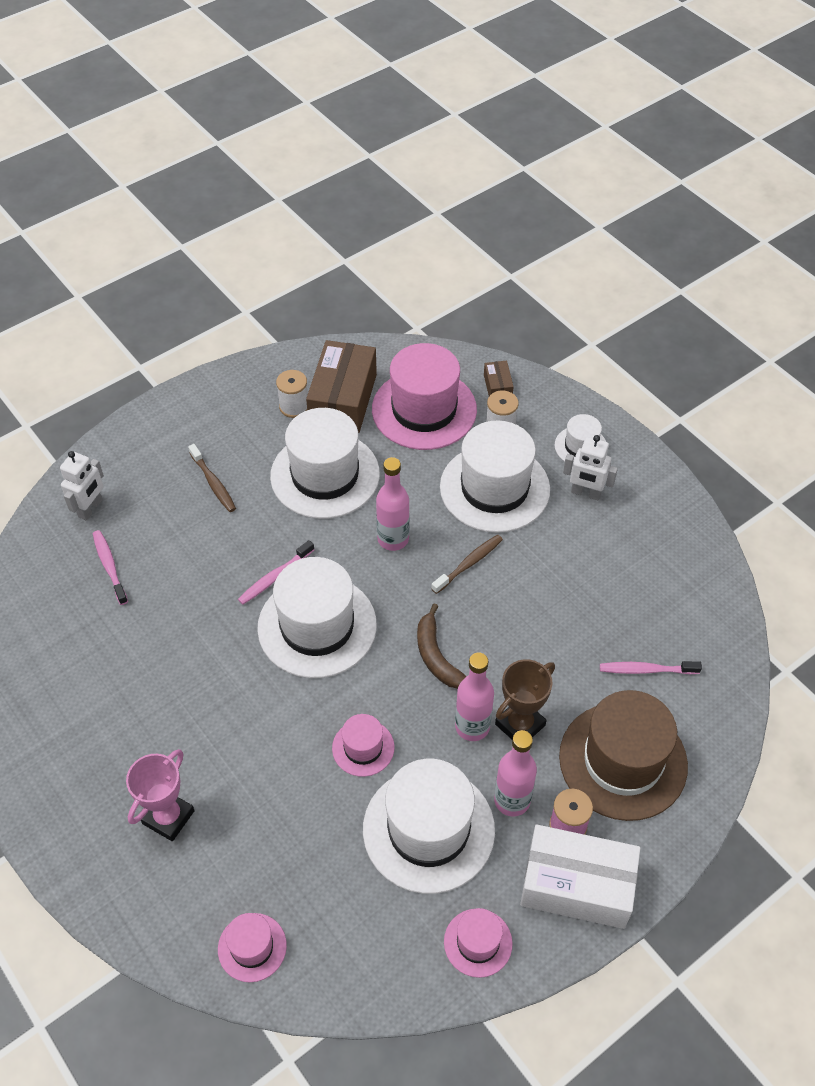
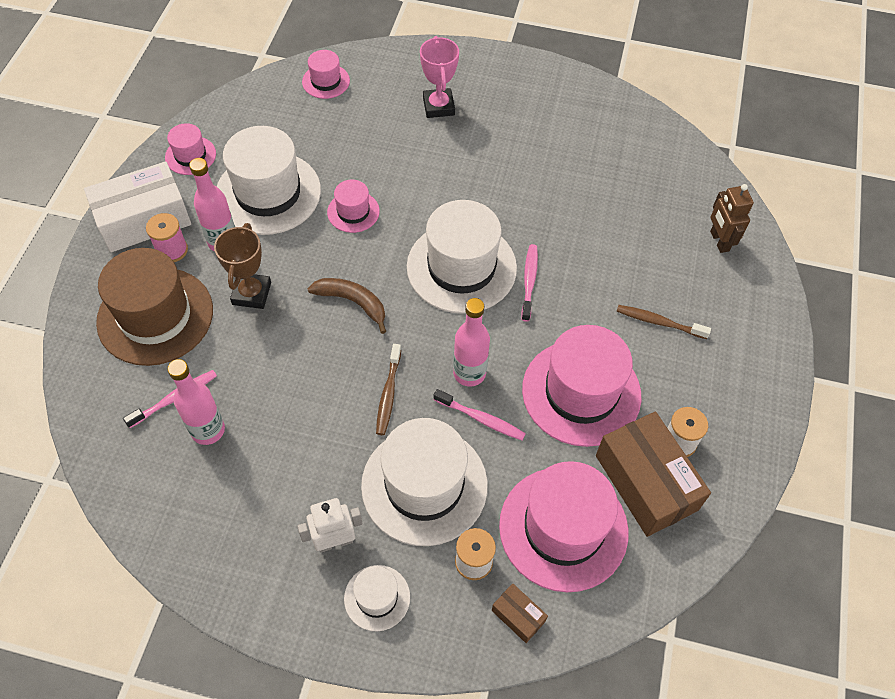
camera: 140 degrees right, 5 degrees up
(90, 508) = (719, 241): white robot -> brown robot
(109, 566) = (652, 212): pink toothbrush -> pink toothbrush (481, 419)
(325, 475) = (581, 392): white hat -> pink hat
(472, 726) = (286, 271): pink bottle -> pink bottle (208, 430)

